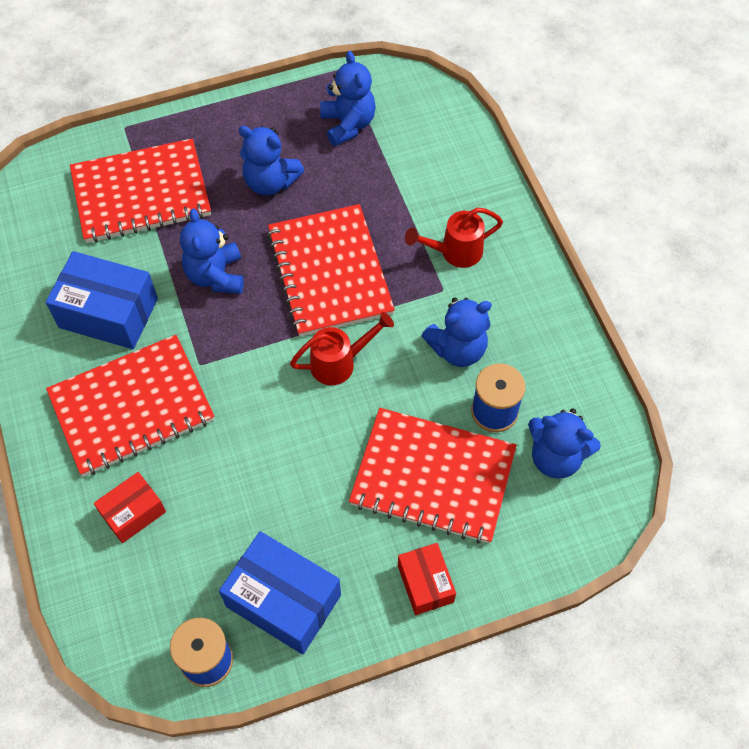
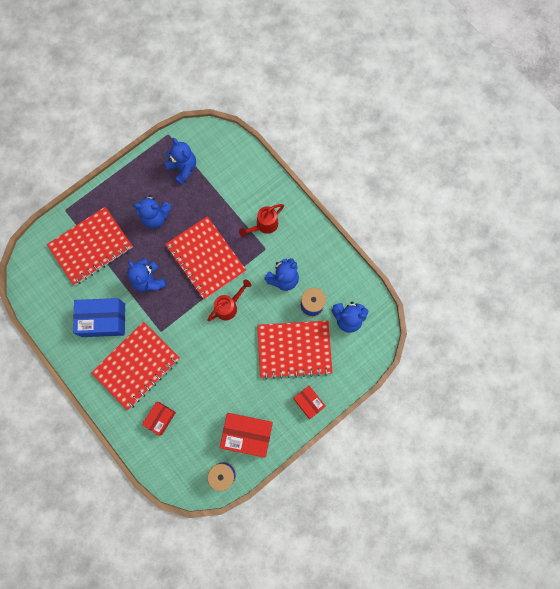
camera: 20 degrees left, 15 degrees up
(283, 600) = (247, 434): blue box -> red box

